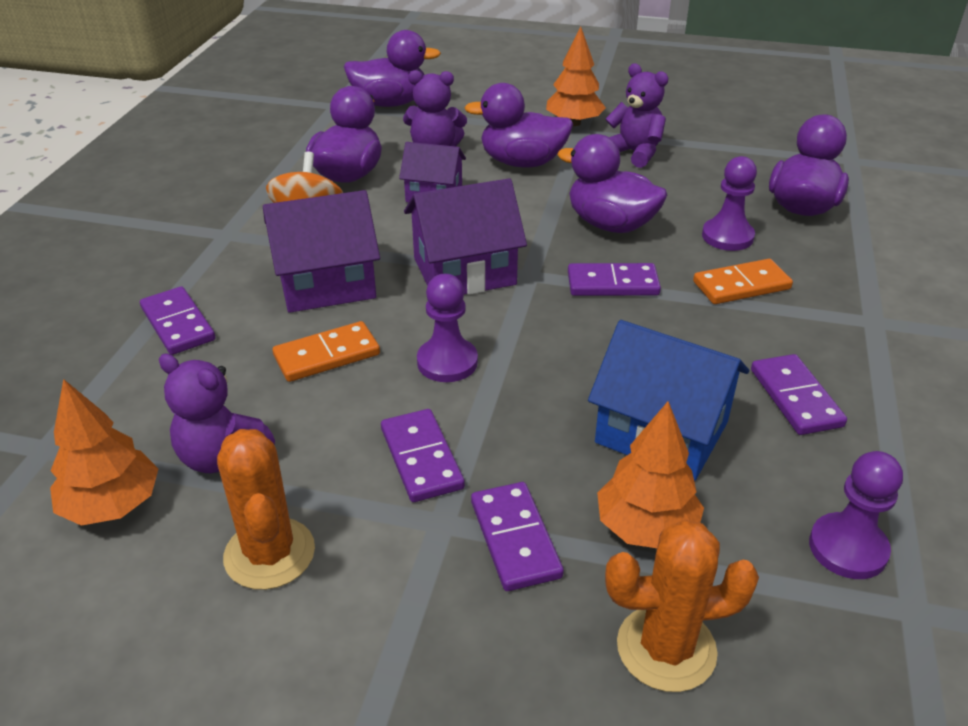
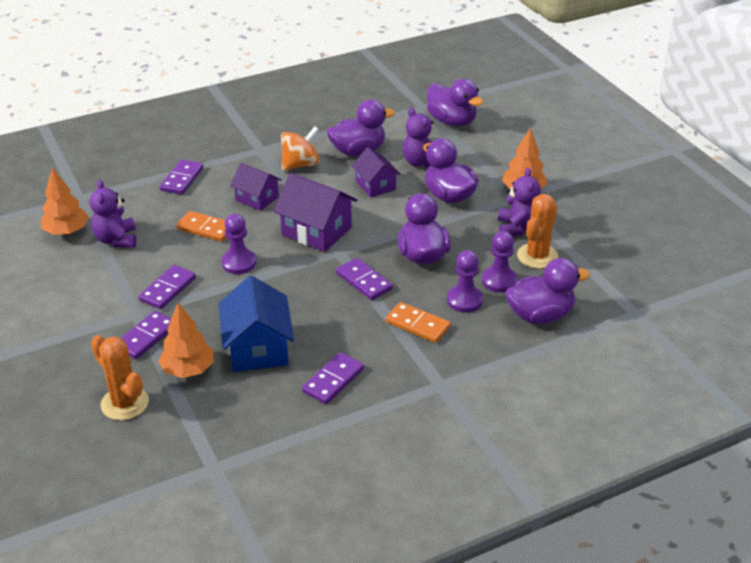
camera: 50 degrees right, 0 degrees up
(269, 553) = (79, 281): orange cactus -> orange cactus (537, 256)
(326, 283) = (257, 198): purple house -> purple house, size x0.64
(847, 548) = (234, 435): purple pawn -> purple pawn (499, 281)

